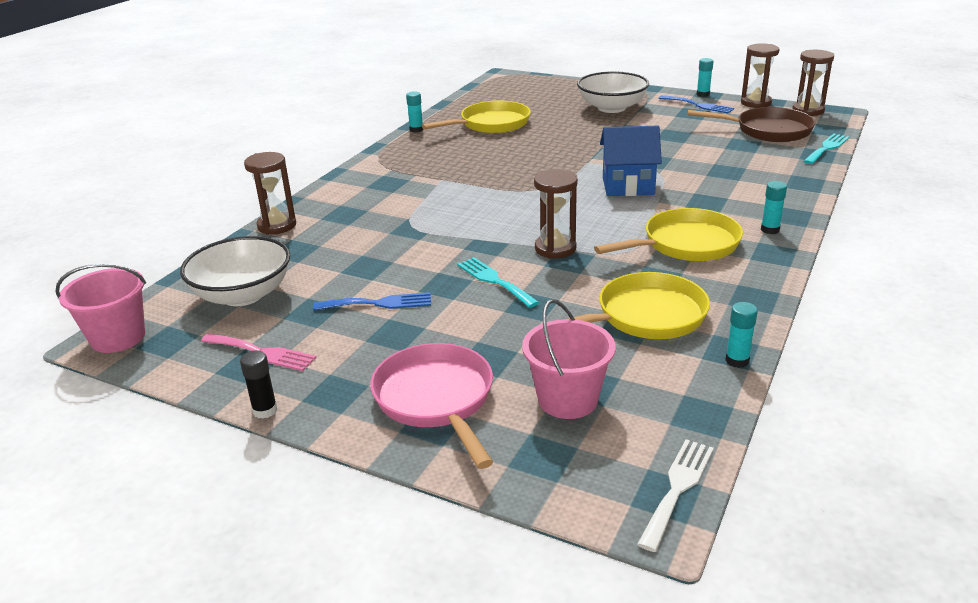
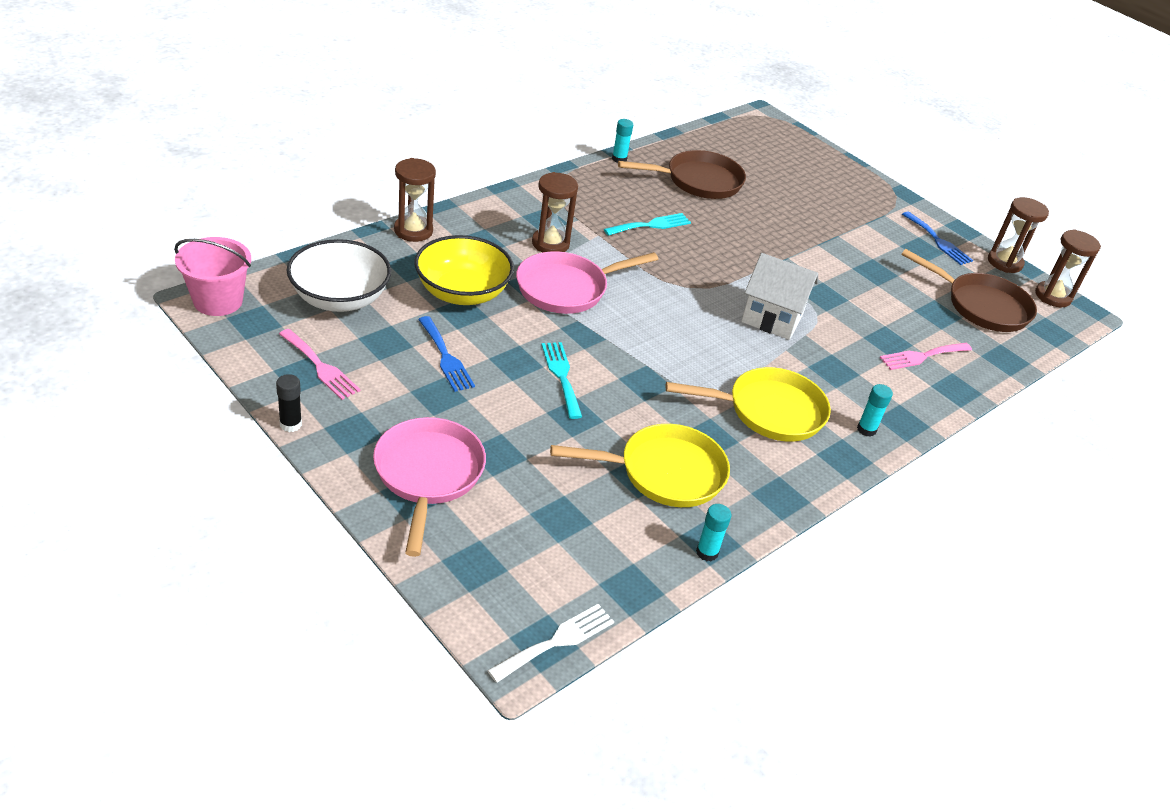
camera: 15 degrees right, 10 degrees up
(356, 253) = (462, 292): none -> yellow bowl
(379, 303) = (446, 357): blue fork -> blue fork turned 45 degrees clockwise
(446, 221) = (567, 288): none -> pink pan
(491, 124) = (698, 181): yellow pan -> brown pan
(555, 249) = (643, 364): brown hourglass -> brown hourglass (550, 243)
(567, 399) = (533, 523): pink bucket -> none
(611, 108) = (841, 207): white bowl -> none
(628, 186) = (772, 318): blue house -> white house
(703, 94) = (956, 227): turquoise glue stick -> none
(760, 172) = (922, 356): none -> pink fork
(827, 148) = (1023, 355): turquoise fork -> turquoise fork (651, 225)

